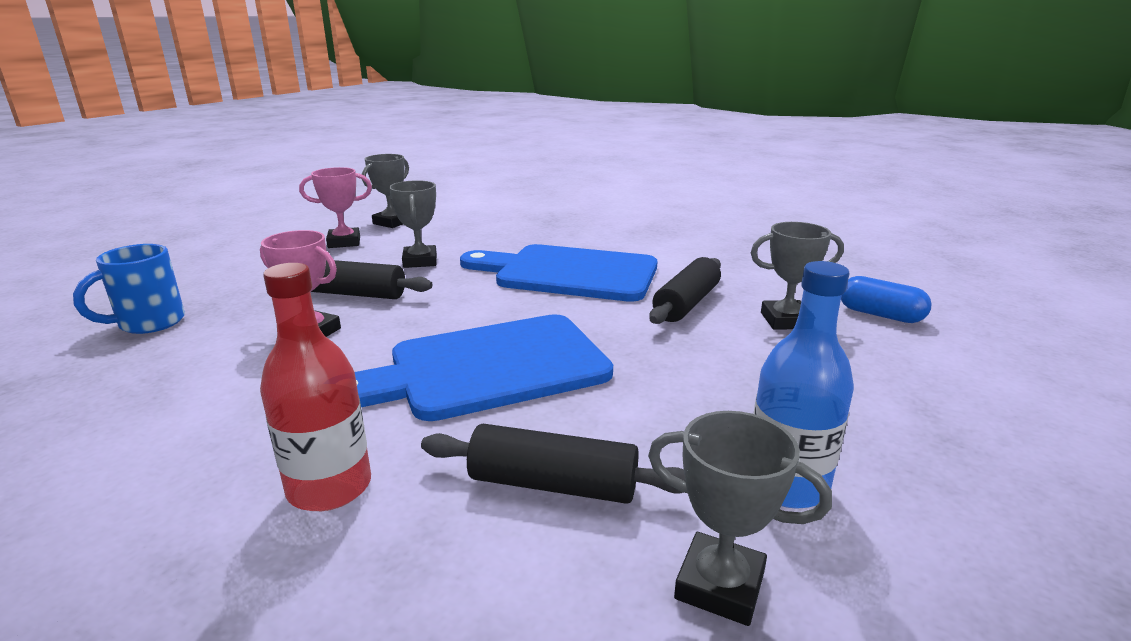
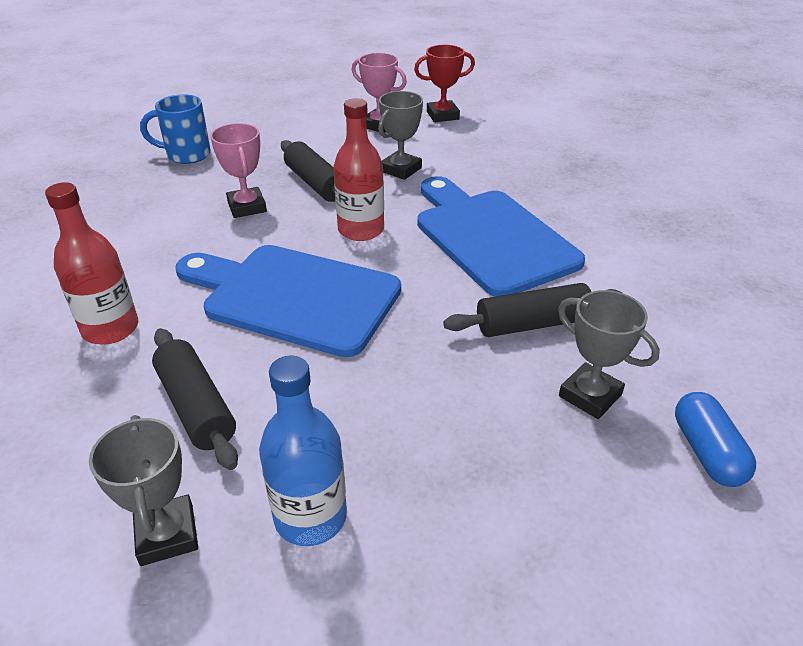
camera: 45 degrees right, 15 degrees up
(392, 222) = (442, 115): grey trophy -> red trophy
(460, 306) = (361, 230): none -> red bottle

